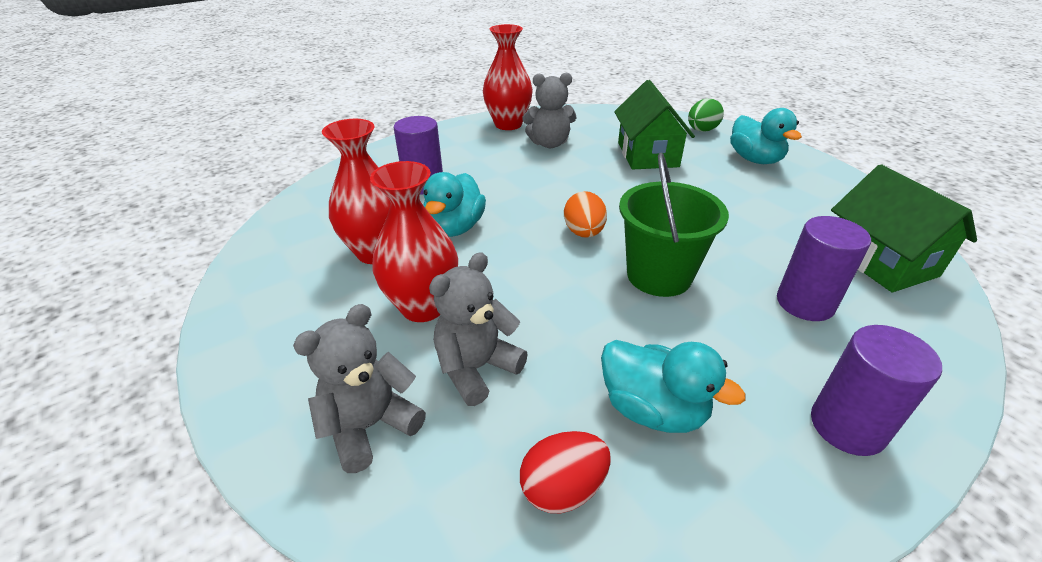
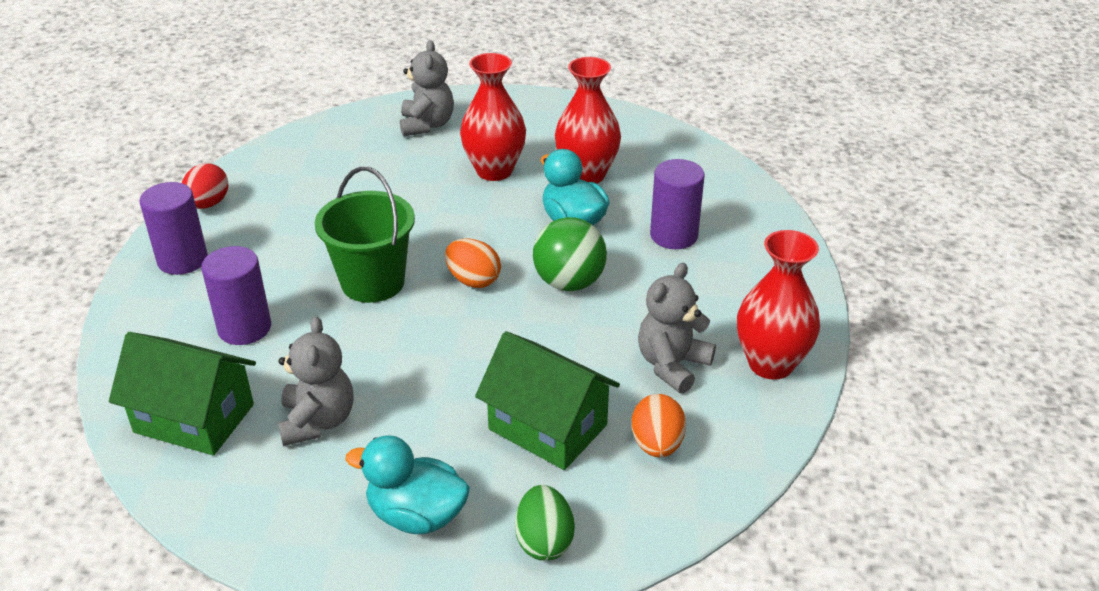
camera: 130 degrees right, 0 degrees up
(476, 368) = (414, 167): grey teddy bear -> grey teddy bear (318, 421)
(529, 198) = (569, 283): none -> green ball
(563, 488) = (311, 158): red egg -> red egg (208, 204)
(607, 129) = (657, 445): none -> orange egg
(653, 409) = (298, 206): turquoise duck -> none

